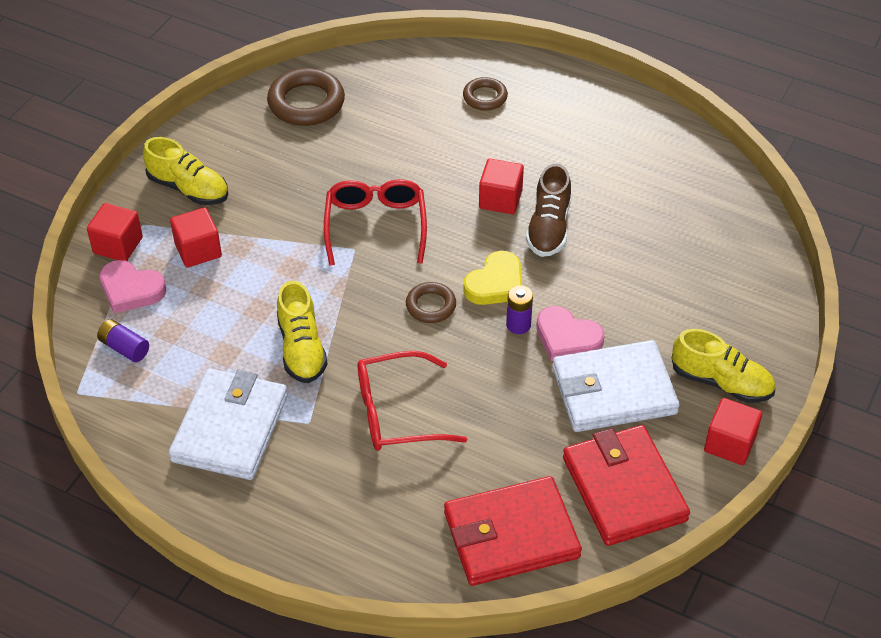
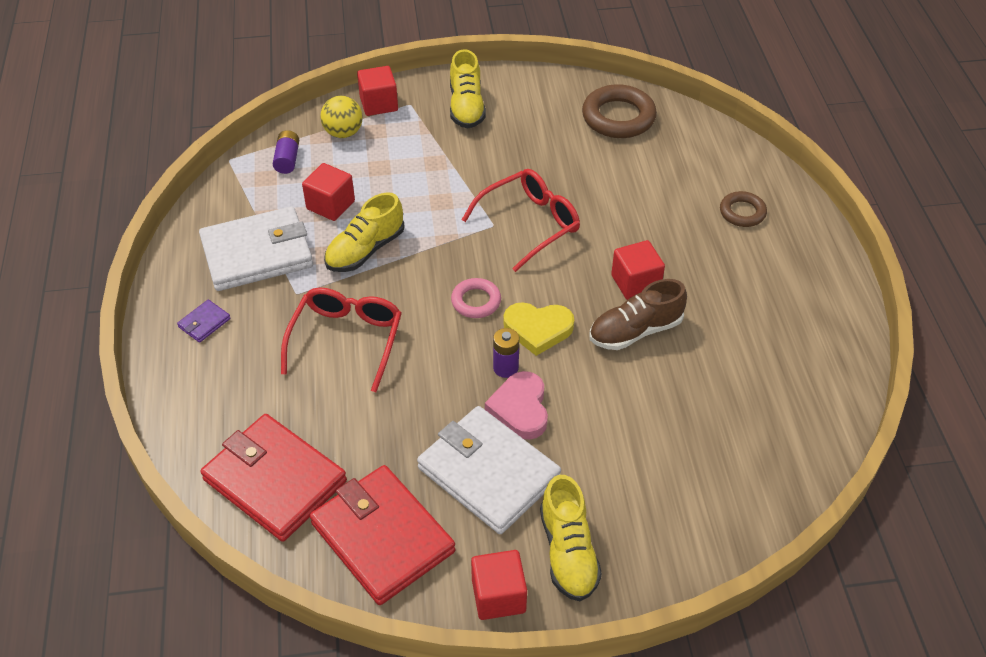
camera: 55 degrees right, 0 degrees up
(131, 290) = (343, 133): pink heart -> yellow ball
(198, 250) = (411, 144): red cube -> red cube (330, 205)
(283, 507) = (204, 323): none -> purple wallet
(397, 413) = (346, 340): red glasses -> red glasses turned 60 degrees clockwise
(431, 306) = (476, 301): brown ring -> pink ring
(624, 489) = (382, 537): red wallet -> red wallet turned 75 degrees counterclockwise

